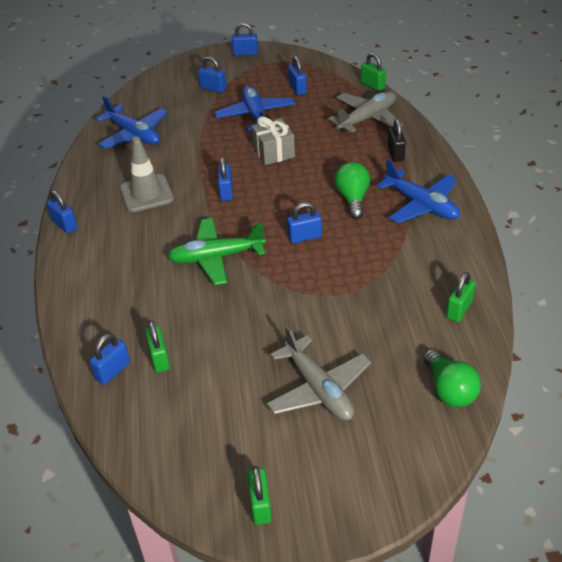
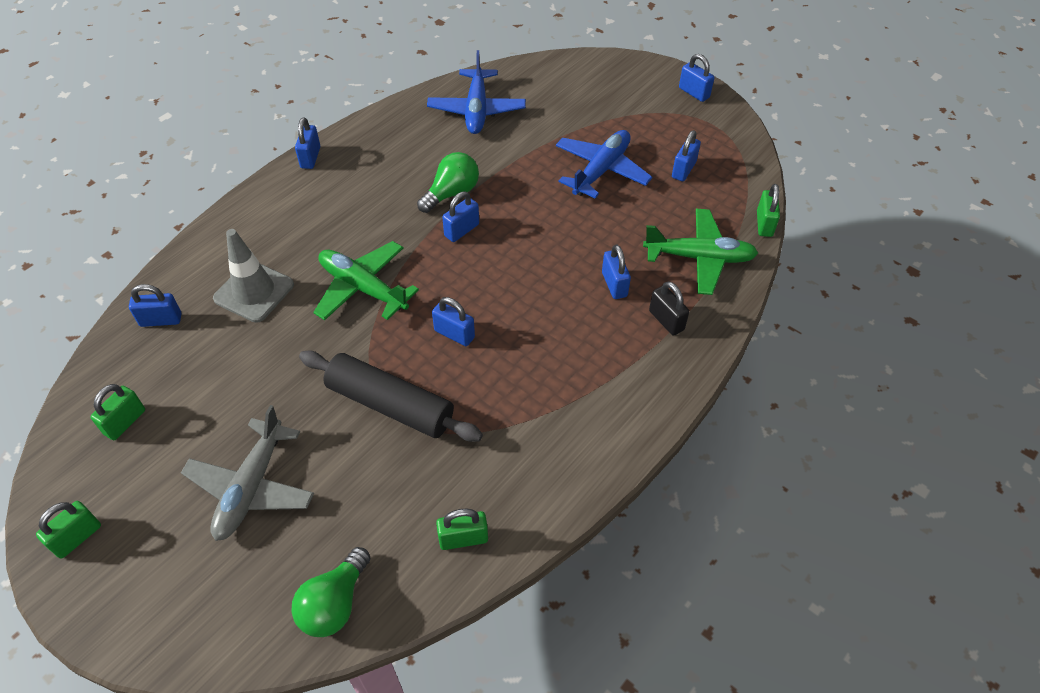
camera: 45 degrees right, 10 degrees up
(146, 194) = (403, 178): grey traffic cone -> grey traffic cone (254, 292)
(159, 358) = (199, 341): green padlock -> green padlock (125, 422)
(213, 88) = (608, 111): blue padlock -> blue padlock (614, 284)
(274, 152) = (559, 223): grey gift -> none
(326, 292) = (390, 405): none -> black rolling pin
(352, 199) = (552, 333): green light bulb -> green light bulb (452, 193)
(367, 118) = (699, 258): grey plane -> green plane
(395, 153) = (666, 320): black padlock -> black padlock turned 75 degrees counterclockwise
(421, 205) = (602, 398): blue plane -> none

